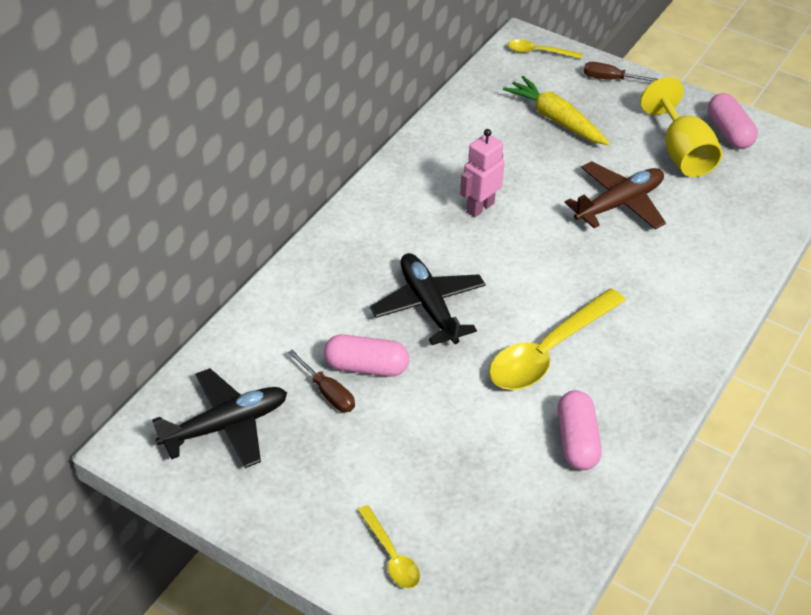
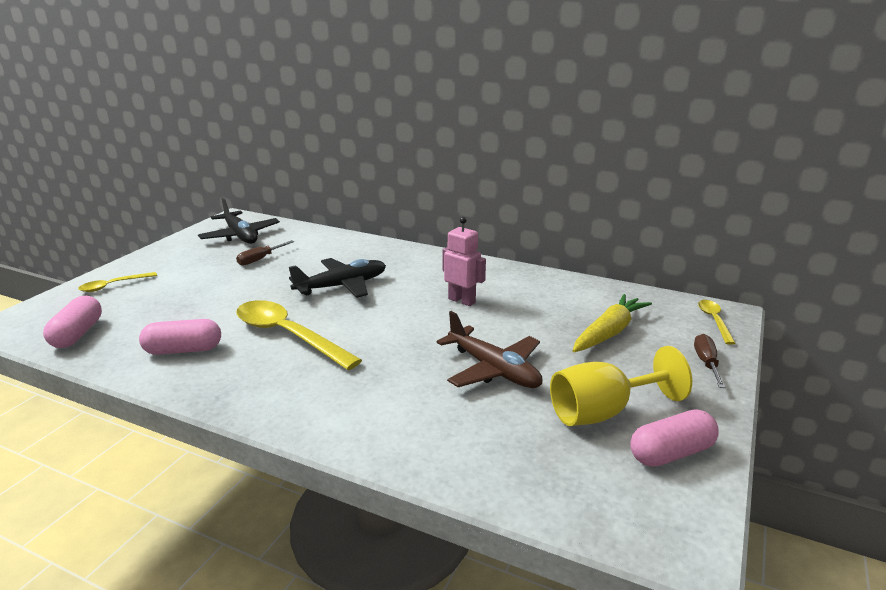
camera: 85 degrees right, 20 degrees down
(366, 367) = (281, 269): pink capsule -> pink capsule (77, 334)

